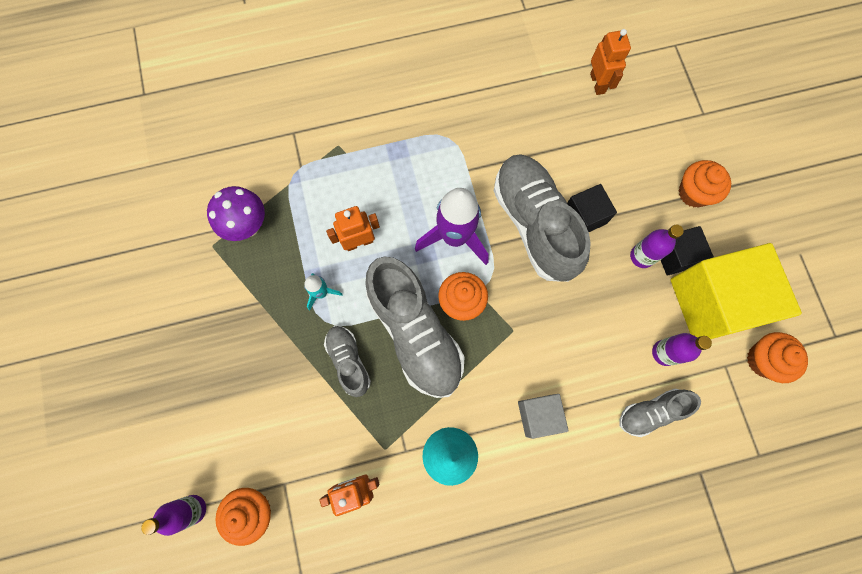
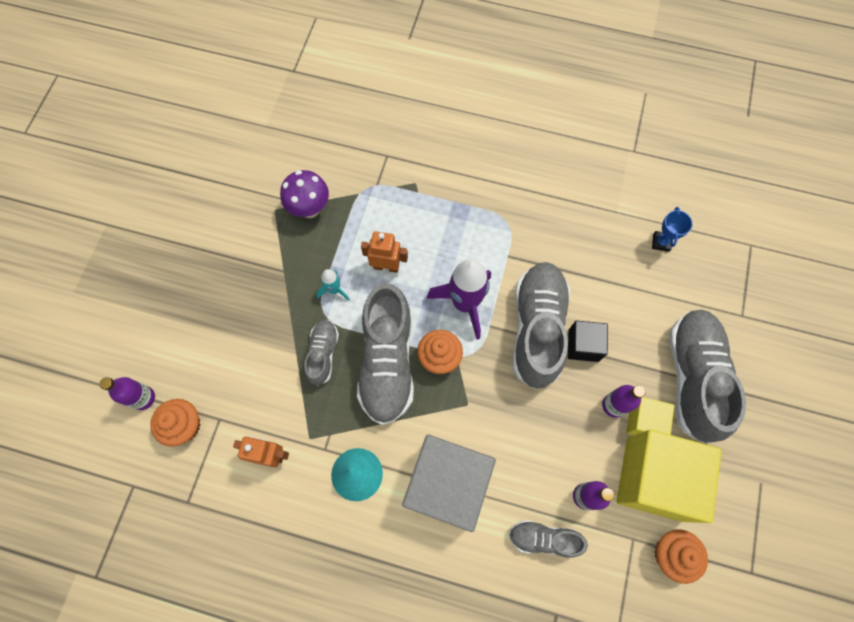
camera: 30 degrees right, 5 degrees down
(538, 415) = (447, 485): grey cube -> grey cube, size x2.01
(597, 83) = (661, 242): orange robot -> blue trophy
(675, 256) = (644, 421): black cube -> yellow cube
(694, 193) = (692, 377): orange cupcake -> grey shoe

